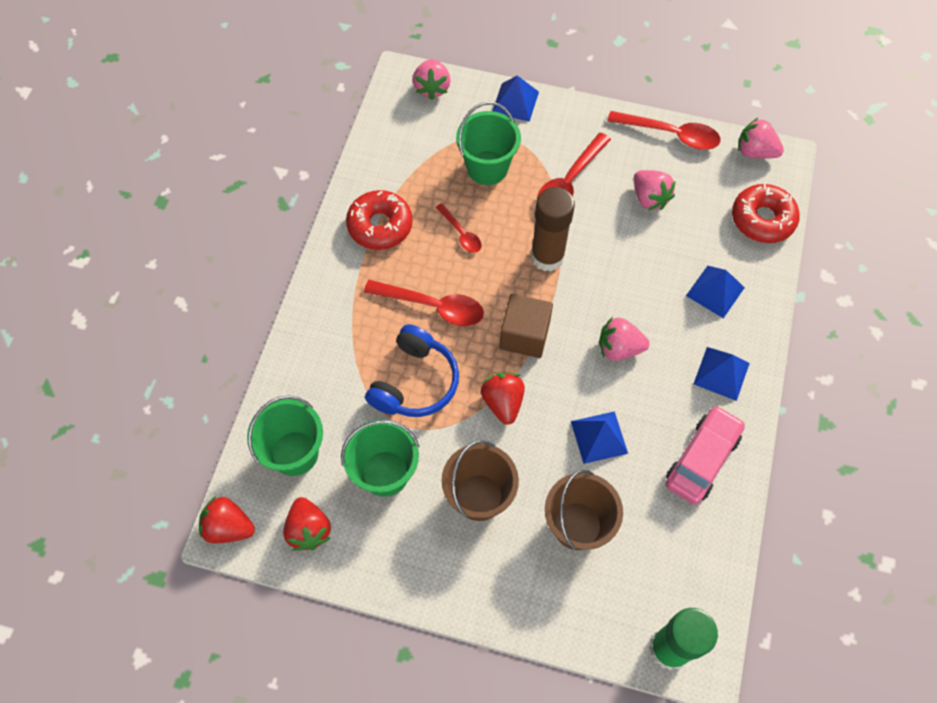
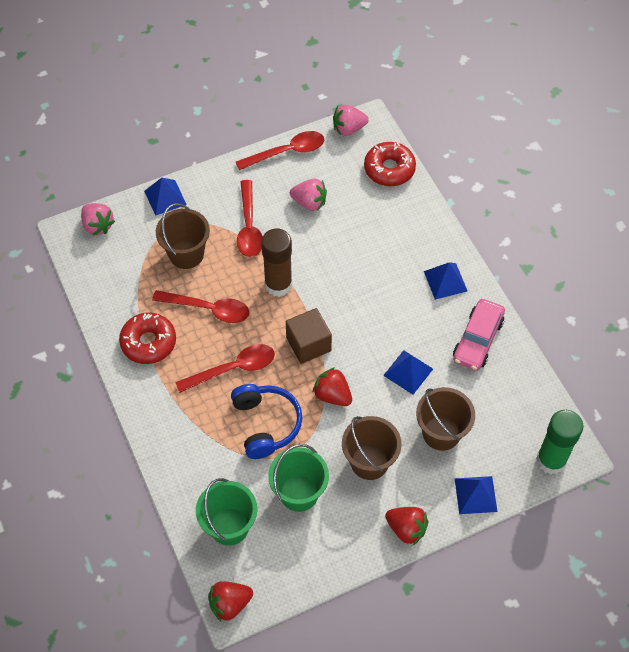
camera: 40 degrees left, 5 degrees down
(309, 530) = (283, 564): red strawberry -> red strawberry (406, 529)
(461, 233) = (208, 309): red spoon -> red spoon, size x1.73
(487, 168) = (186, 254): green bucket -> brown bucket
(619, 348) = (373, 310): pink strawberry -> none
(702, 459) = (477, 340): pink car -> pink car turned 150 degrees counterclockwise
(715, 291) = (399, 234): blue pyramid -> blue pyramid (475, 495)

